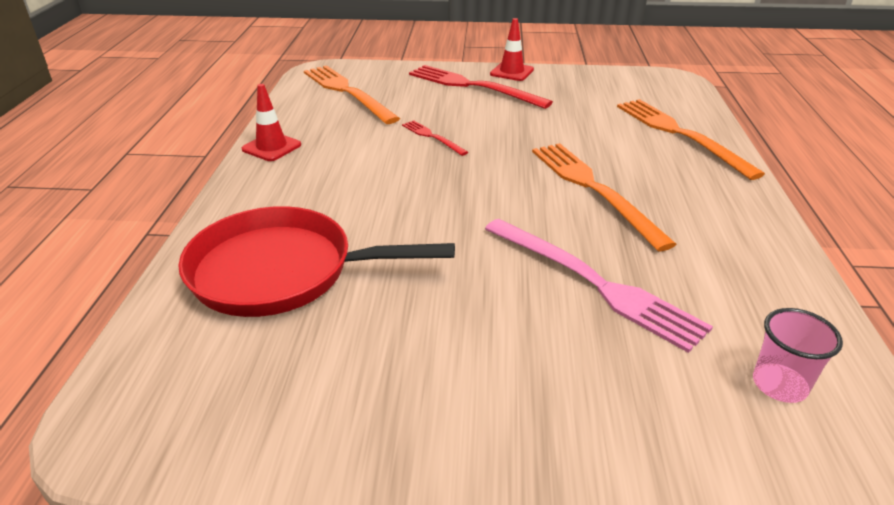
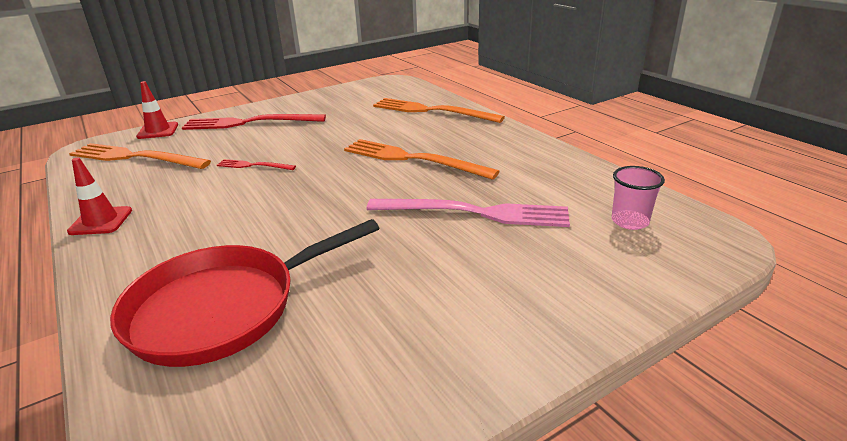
camera: 35 degrees left, 5 degrees down
(512, 72) = (271, 105): red traffic cone -> red traffic cone (158, 131)

